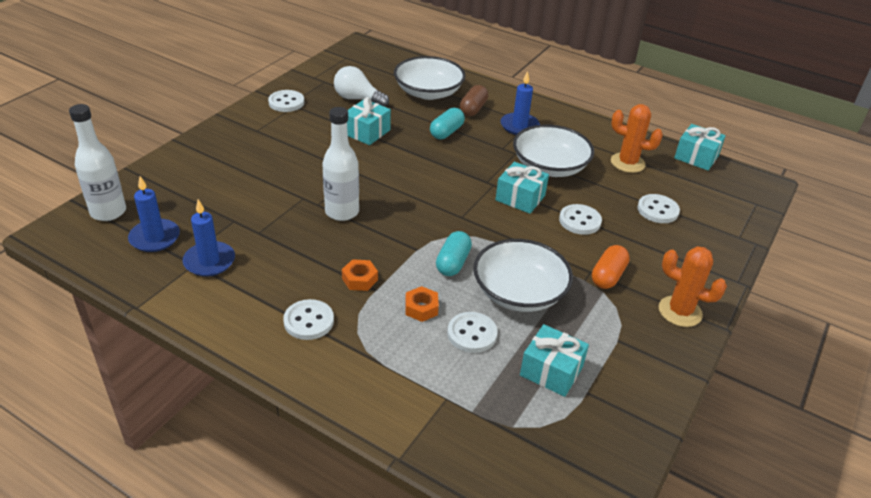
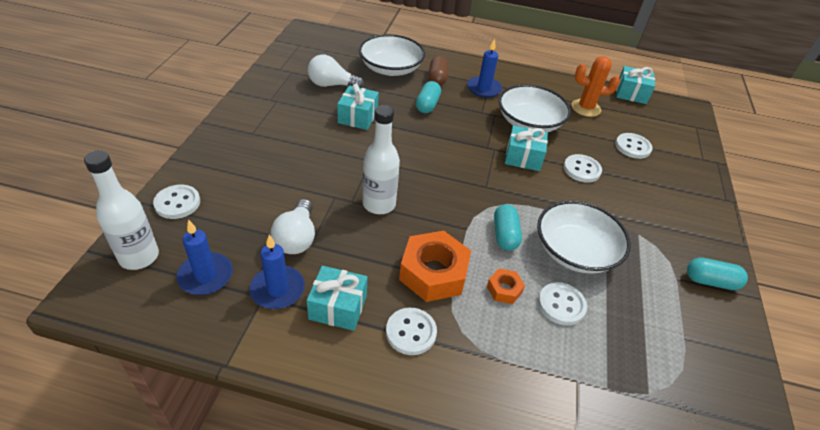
camera: 20 degrees left, 5 degrees up
(249, 225) = (297, 238): none -> white light bulb
(286, 102) = (266, 99): white button -> white button (177, 203)
(359, 279) = (433, 273): orange nut -> orange nut, size x2.04
(551, 371) = (645, 324): turquoise gift -> turquoise gift (338, 307)
(608, 276) = (633, 217): orange capsule -> none
(656, 351) = (710, 281): none -> turquoise capsule
(680, 311) = (704, 238): orange cactus -> none

